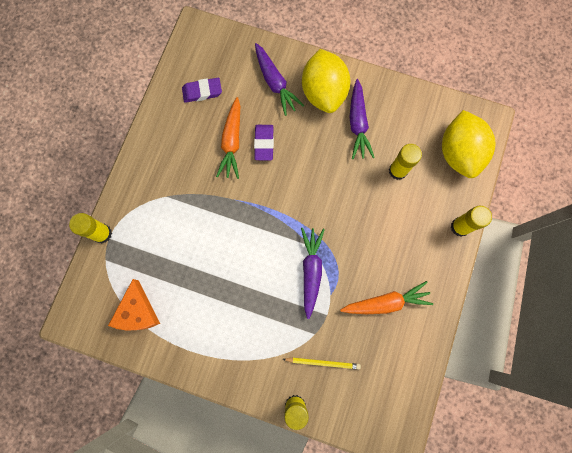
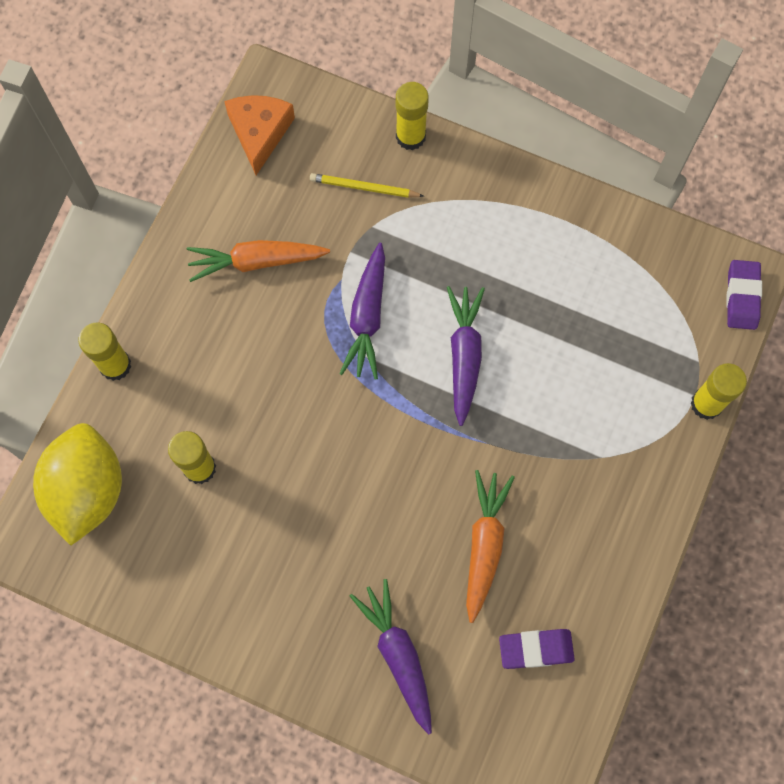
camera: 175 degrees left, 5 degrees down
(137, 311) = (643, 280): orange cheese -> orange cheese (259, 133)
(264, 143) = (427, 537): purple eraser -> purple eraser (742, 297)
(323, 92) = (309, 627): yellow lemon -> none
(358, 124) = (255, 559): purple carrot -> purple carrot (464, 355)

